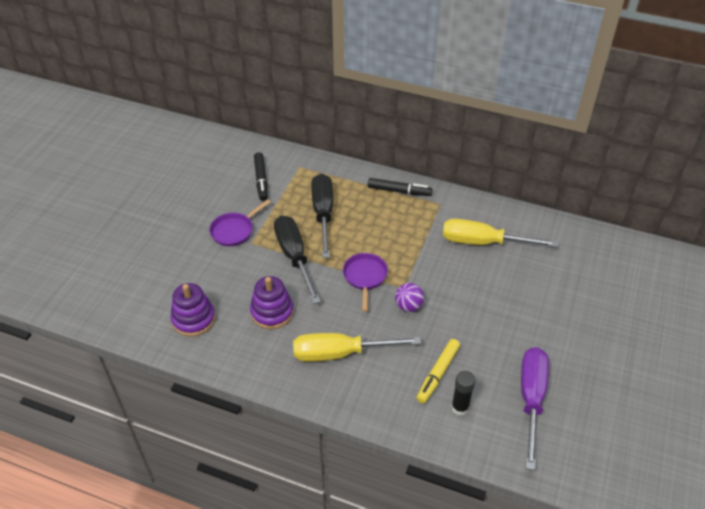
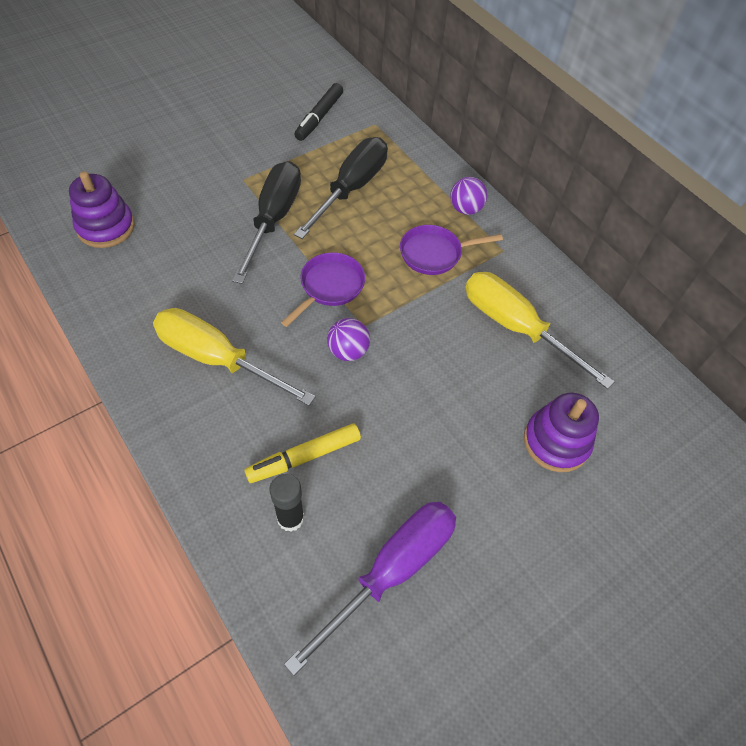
camera: 30 degrees right, 10 degrees up
(234, 230) = (238, 156): purple pan -> purple pan (434, 253)
(272, 312) = (190, 266): purple stacking toy -> purple stacking toy (556, 442)
(399, 191) = (465, 209): black marker -> purple ball

